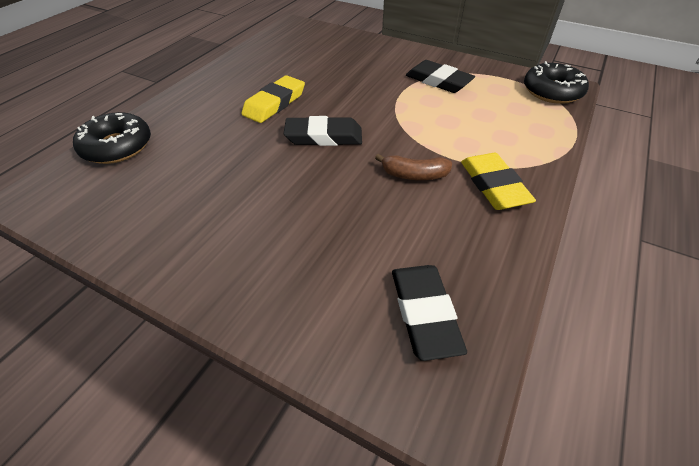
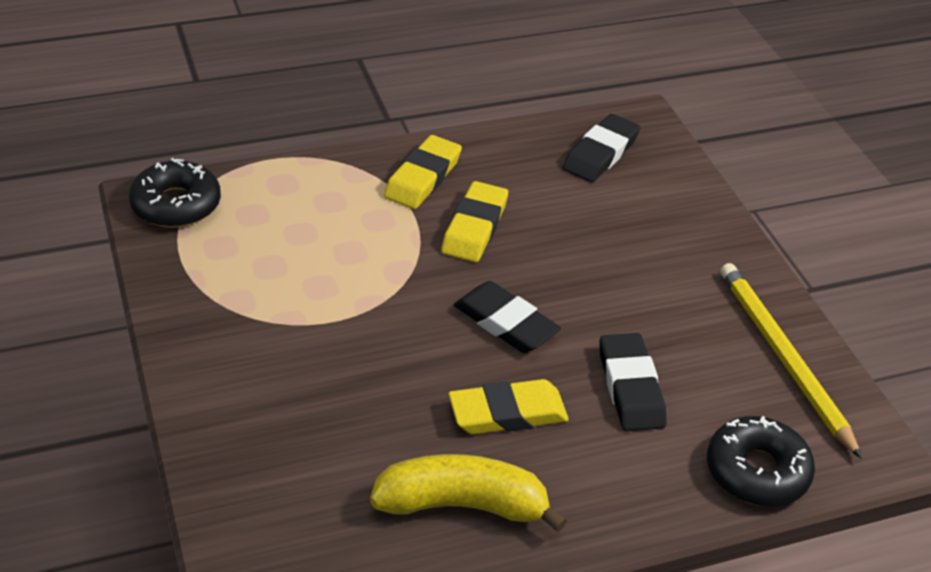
camera: 140 degrees left, 5 degrees down
(126, 219) = (783, 358): none -> yellow pencil
(257, 70) = (462, 505): none -> yellow banana
(414, 175) = (474, 227): brown banana -> yellow eraser
(438, 81) = (262, 304): black eraser -> black eraser (630, 387)

